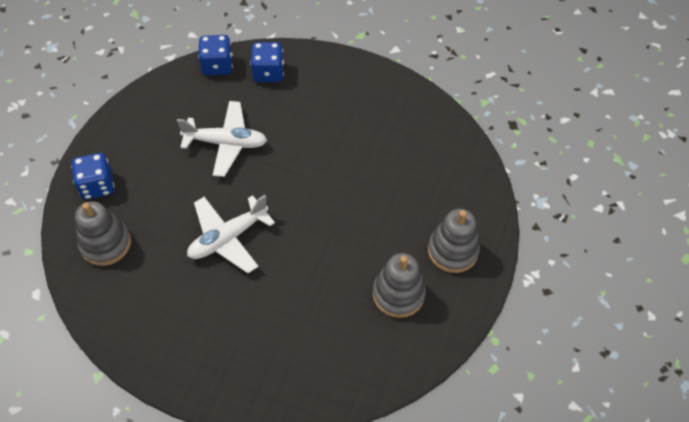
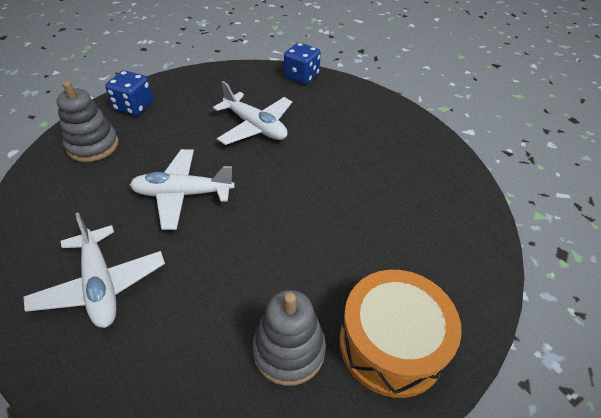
camera: 35 degrees right, 10 degrees down
(241, 337) = (100, 285): none -> white plane
(268, 73) = (337, 97): blue dice -> none
(452, 251) = (391, 343): grey stacking toy -> orange drum

